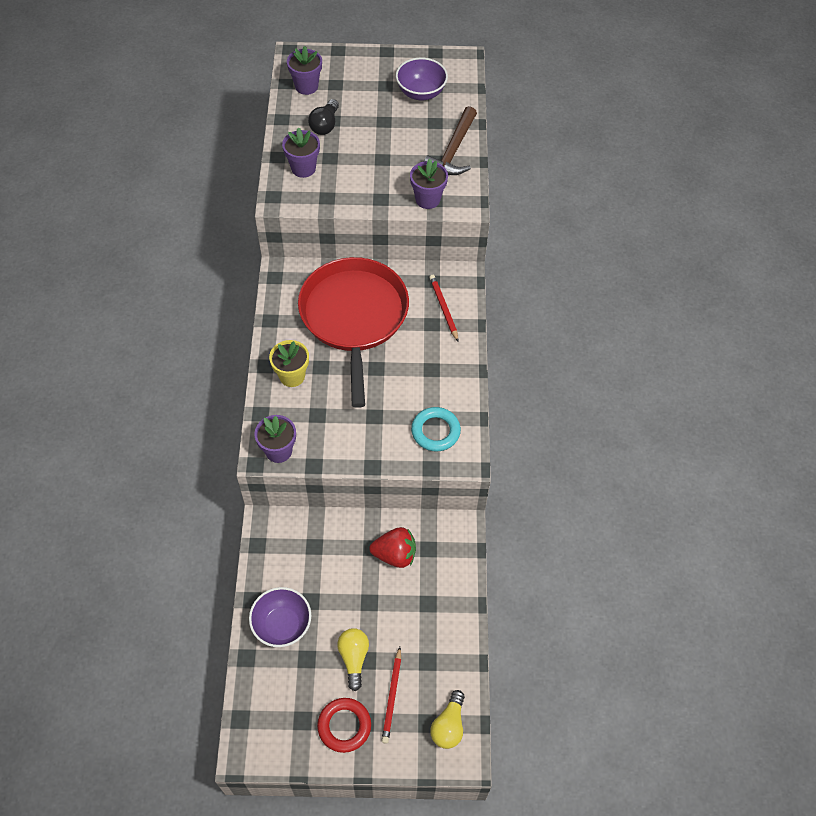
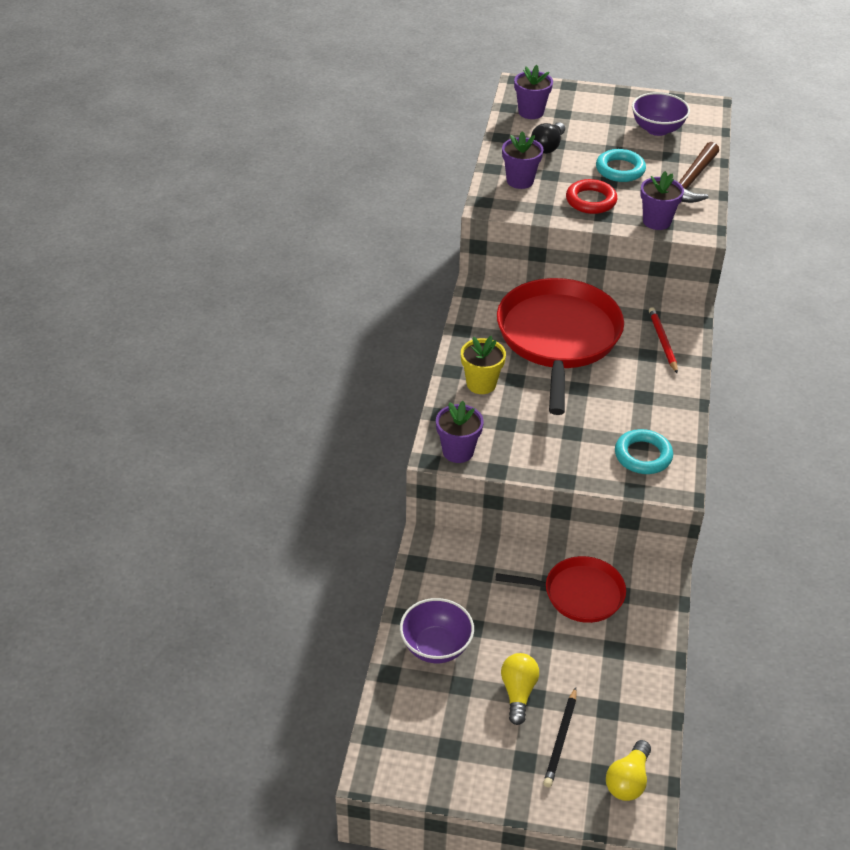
camera: 10 degrees right, 15 degrees down
(344, 726) = (499, 762): red ring -> red ring (591, 200)
(391, 144) = (620, 169): none -> turquoise ring
(392, 696) = (561, 739): red pencil -> black pencil
(395, 554) = (578, 594): red strawberry -> red pan

